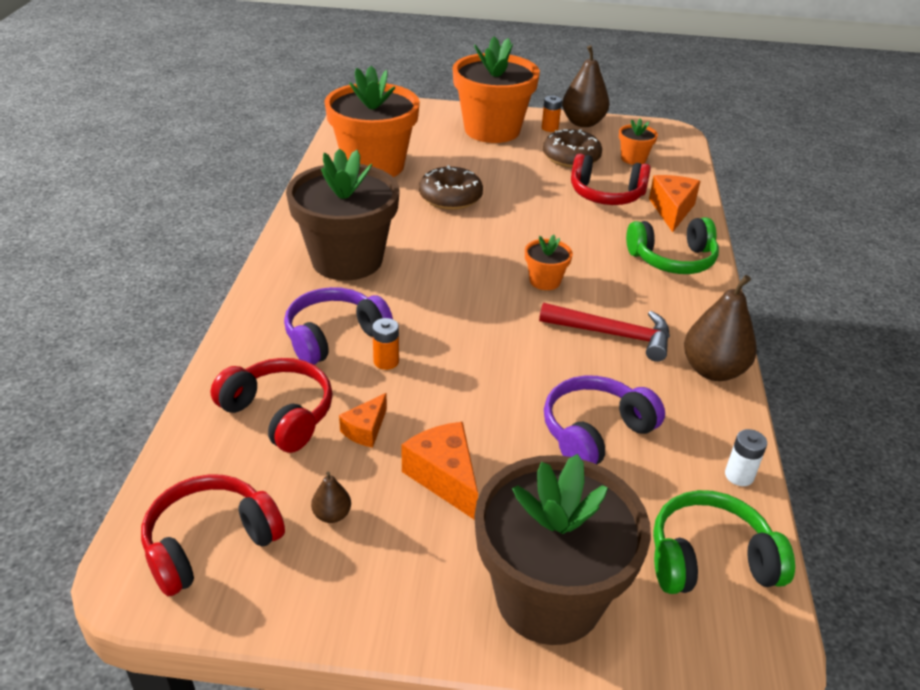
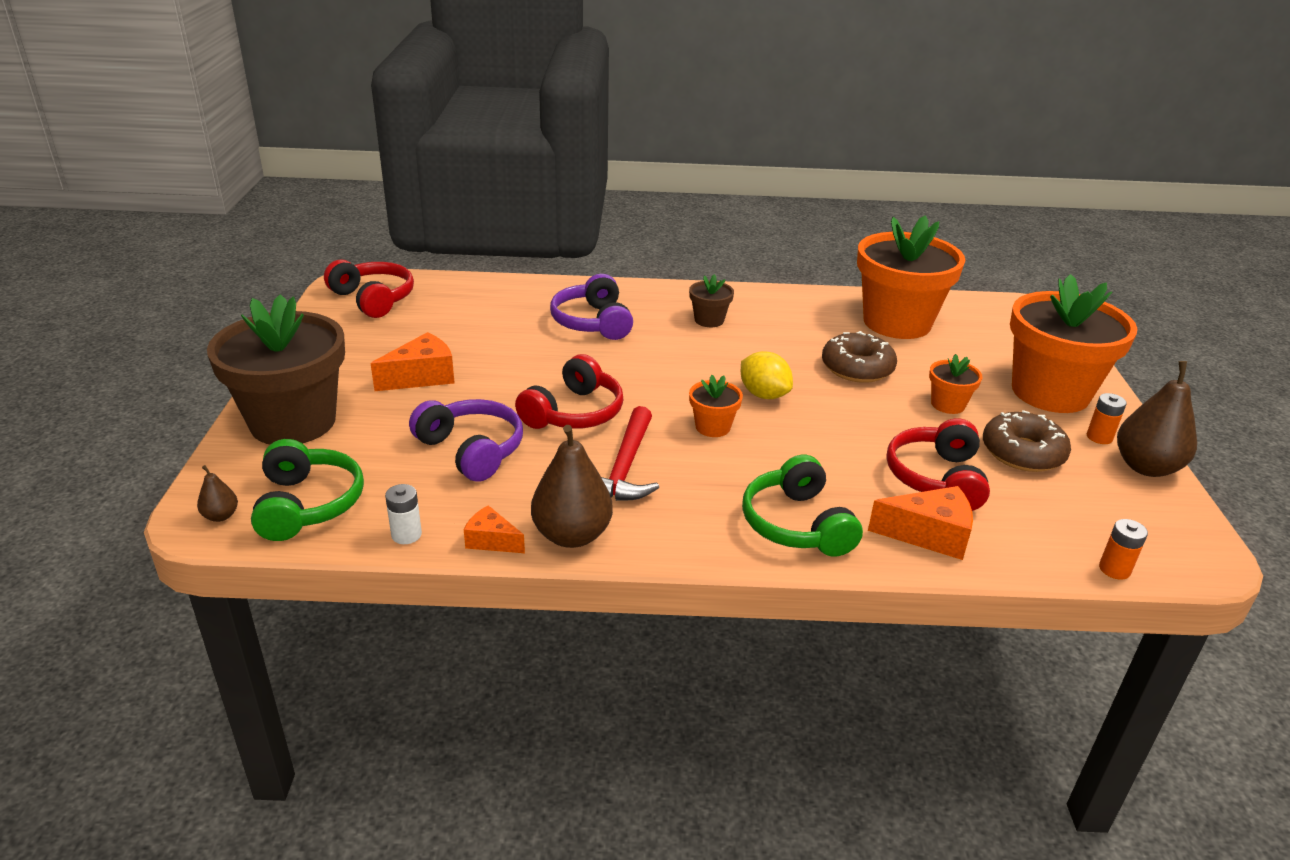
camera: 85 degrees right, 5 degrees down
(279, 414) = (495, 309): red headphones -> red headphones (574, 413)
(332, 515) = (390, 336): brown pear -> brown pear (221, 516)
(334, 336) = (592, 322): purple headphones -> purple headphones turned 150 degrees counterclockwise
(347, 260) = (709, 320): brown flower pot -> brown flower pot, size x0.43
(365, 430) = (477, 342): orange cheese -> orange cheese (491, 541)
(386, 361) = (562, 346): orange battery -> orange battery (1114, 569)
(492, 248) = (763, 395): none -> yellow lemon
(633, 159) = (1065, 509): orange flower pot -> orange flower pot (948, 404)

